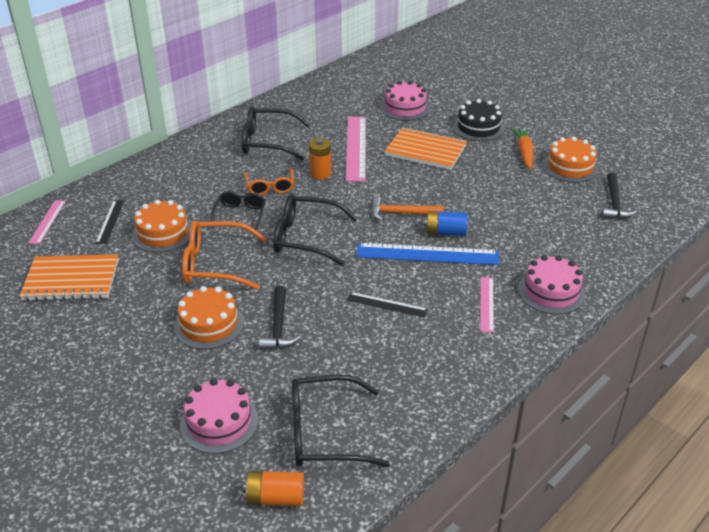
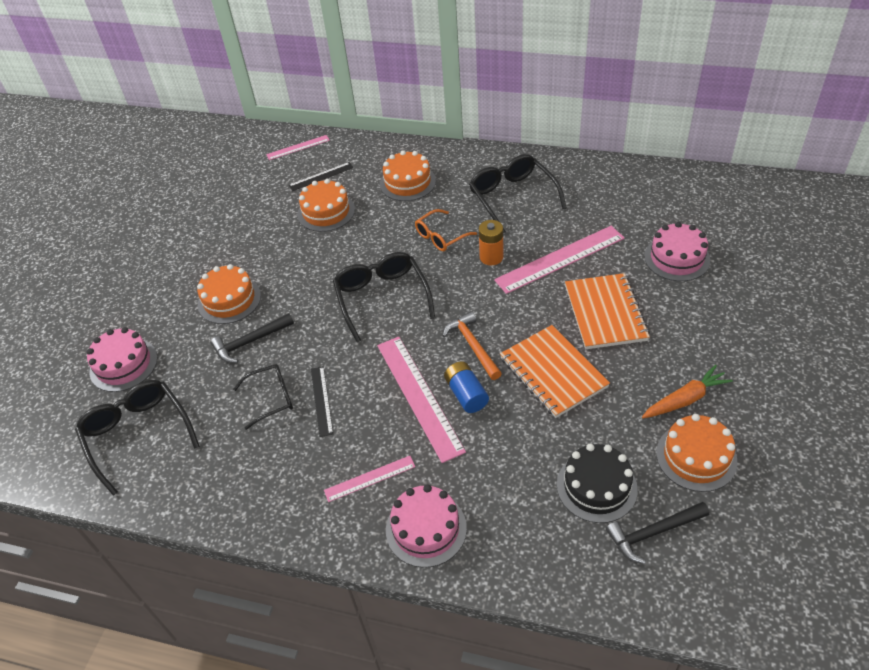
camera: 65 degrees right, 10 degrees up
(71, 280) = (238, 200): orange notebook -> orange notebook (553, 372)
(184, 180) = (407, 182): none -> orange cake
(215, 264) = (306, 262): orange glasses -> none
(240, 215) = (384, 241): black glasses -> black glasses (271, 398)
(275, 498) = (59, 438): orange battery -> none
(427, 254) = (419, 396): blue ruler -> pink ruler
(478, 127) = (700, 335): black cake -> black cake (596, 486)

